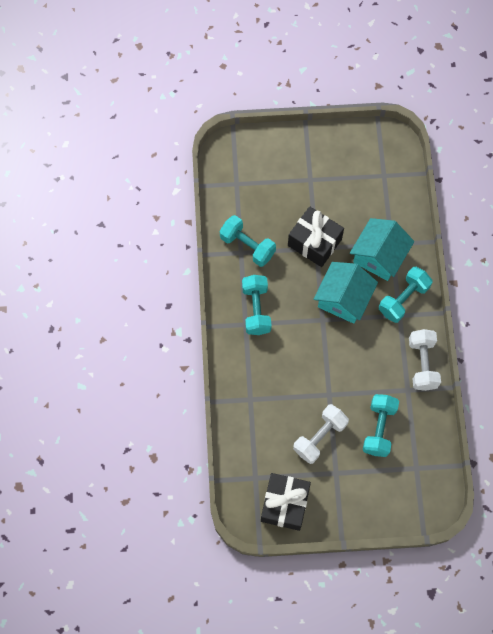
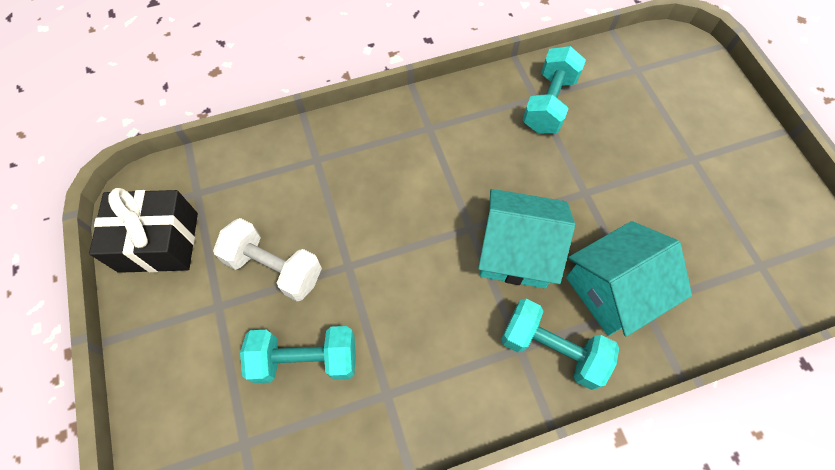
camera: 75 degrees right, 5 degrees down
(256, 309) = (456, 136): turquoise dumbbell -> none
(314, 242) = (593, 188): black gift -> none
(379, 256) = (613, 290): turquoise house -> turquoise house turned 45 degrees counterclockwise
(422, 364) = (442, 411): white dumbbell -> none

